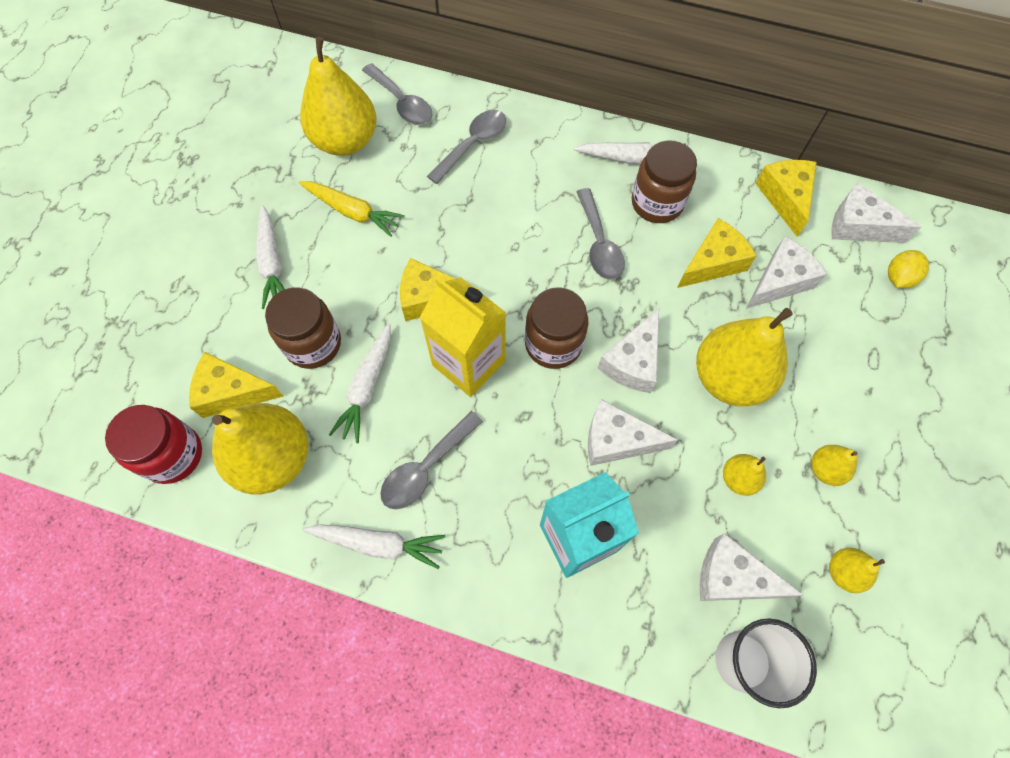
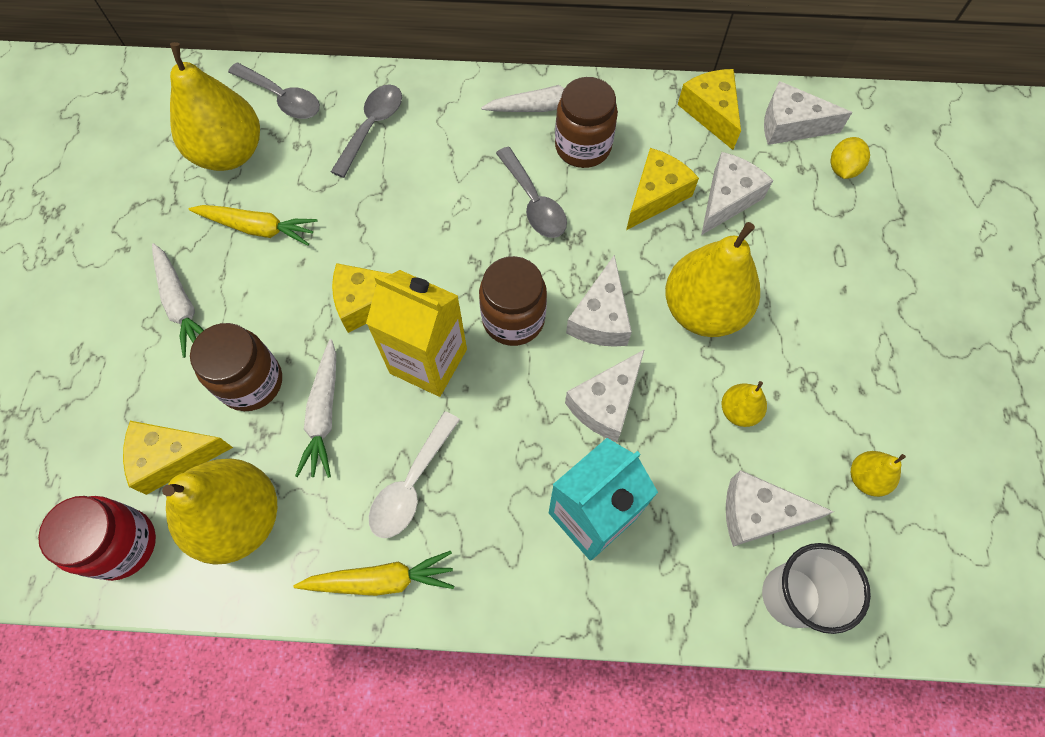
camera: 15 degrees left, 0 degrees up
(378, 544) = (381, 579): white carrot -> yellow carrot
(426, 468) = (411, 485): grey spoon -> white spoon
(616, 440) = (605, 403): white cheese -> white cheese turned 45 degrees counterclockwise
(825, 469) = (821, 379): yellow pear -> none

